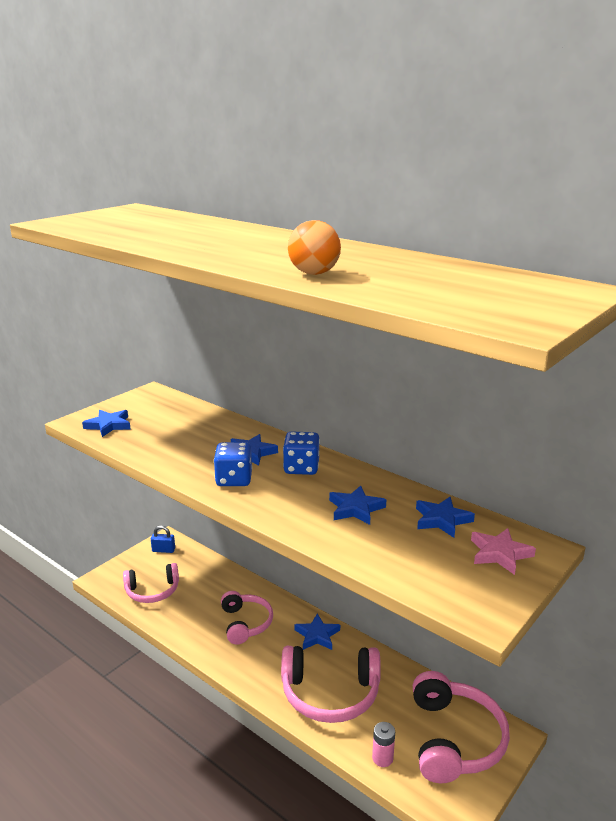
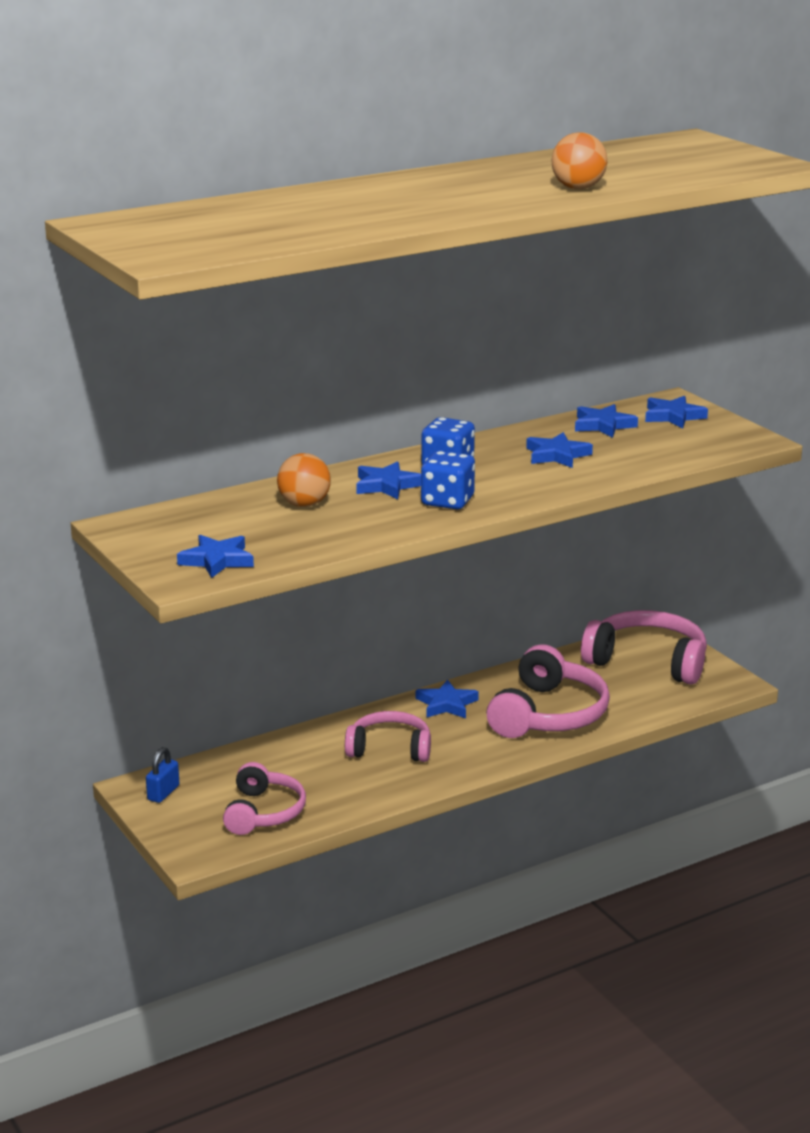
camera: 70 degrees left, 0 degrees up
(204, 433) = (304, 504): none -> orange ball
(382, 758) = (653, 704): pink battery -> none
(500, 554) = (673, 416): pink star -> blue star

